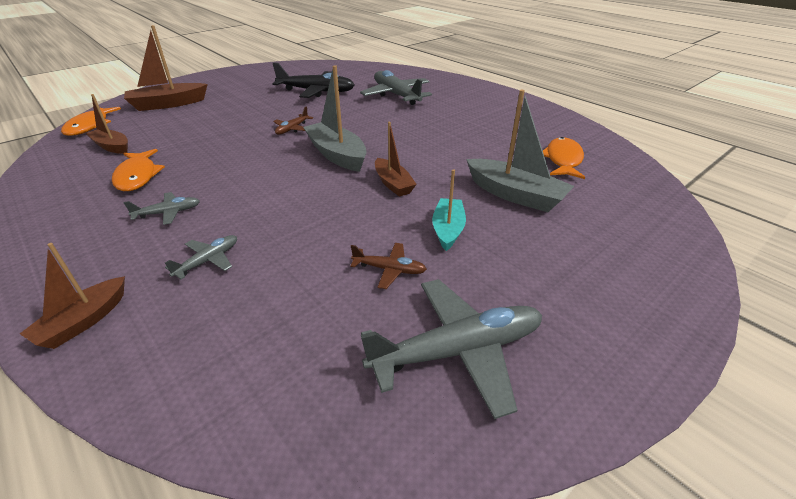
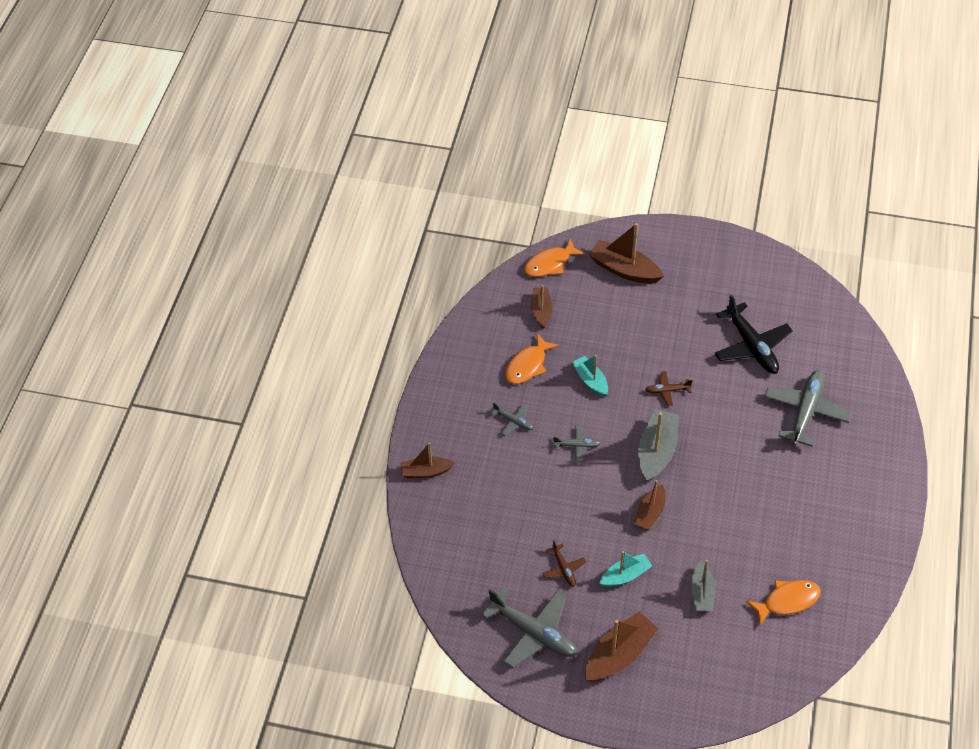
camera: 55 degrees right, 15 degrees up
(208, 261) = (498, 481): grey plane -> grey plane (577, 446)
(218, 154) = (590, 380): none -> turquoise boat
(515, 195) = (701, 592): grey boat -> grey boat, size x0.63
(556, 285) = (619, 654): none -> brown boat

